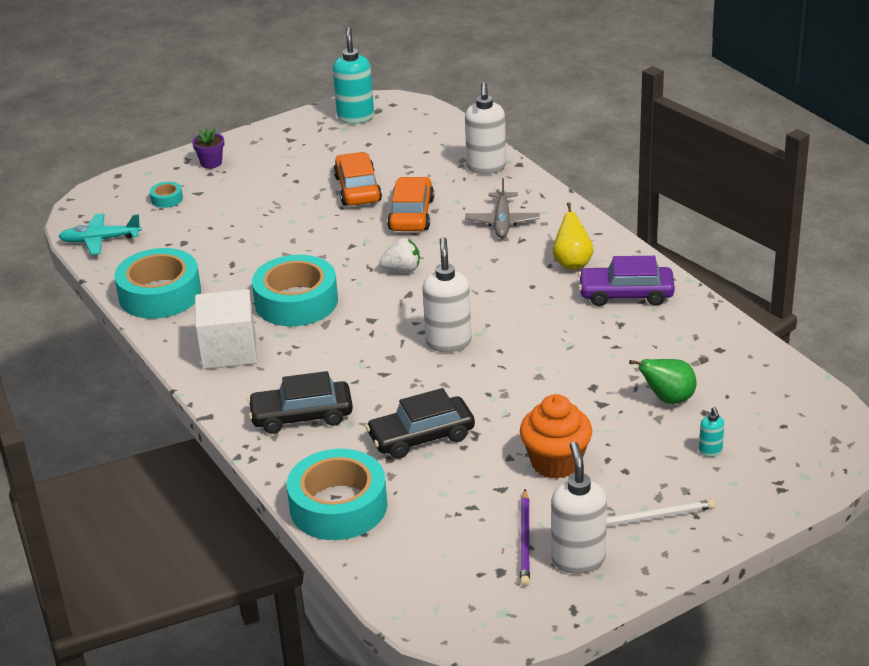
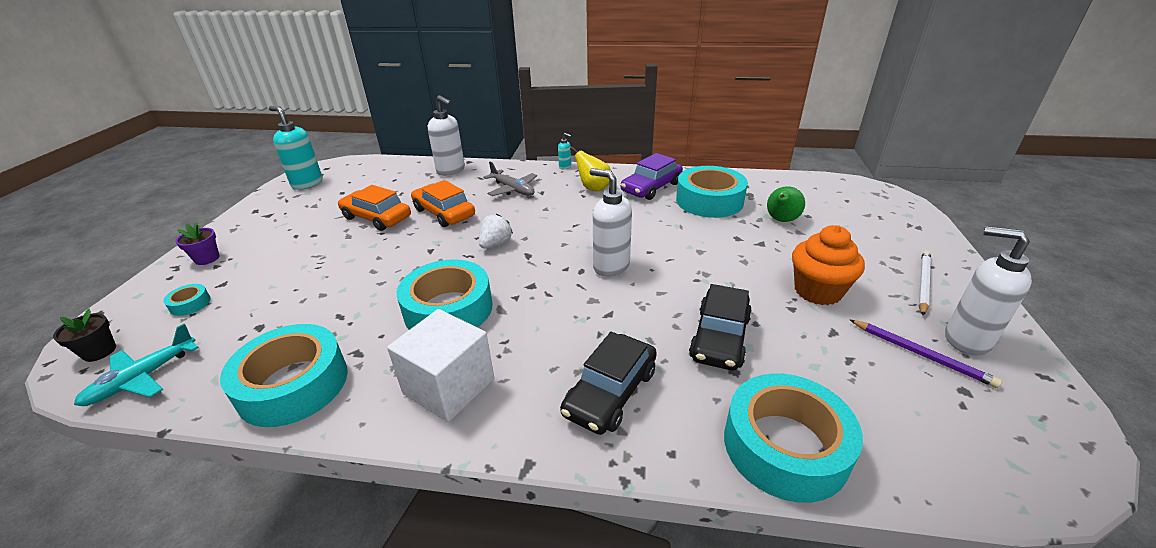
camera: 50 degrees left, 0 degrees up
(96, 207) = (99, 351): none -> black flower pot
(648, 341) = (709, 201): none -> turquoise tape
(710, 451) = (855, 231): turquoise soap dispenser -> turquoise soap dispenser (565, 167)

